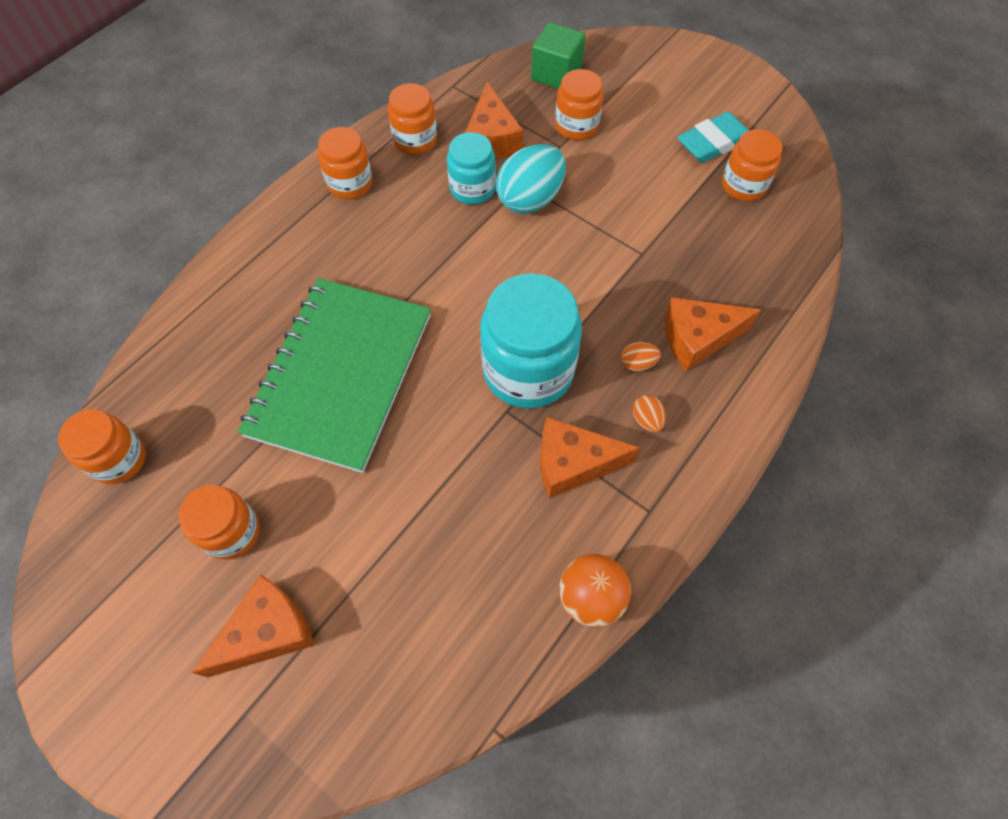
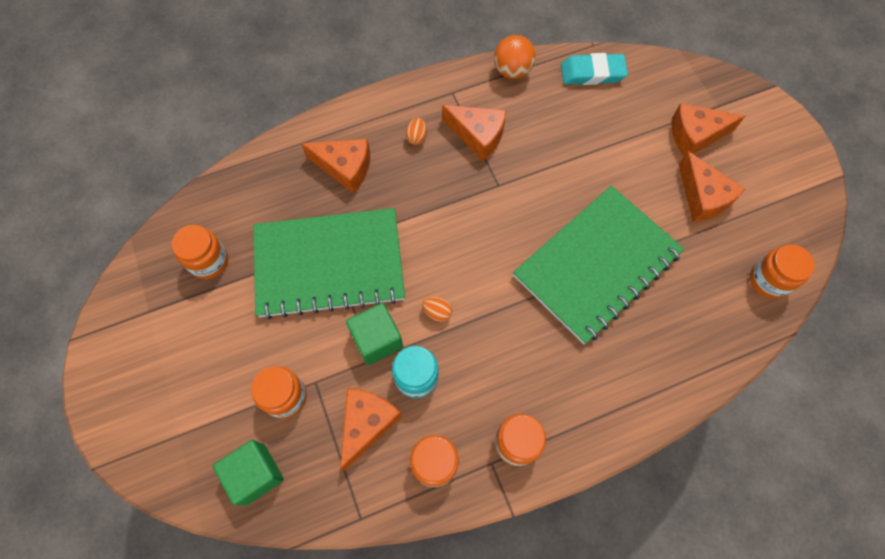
camera: 150 degrees left, 5 degrees up
(231, 532) = (702, 197): orange jar -> orange cheese
(528, 370) = (468, 203): turquoise jar -> none
(530, 199) = (377, 340): turquoise egg -> green cube
(628, 237) = (329, 264): none -> green notebook
(637, 363) = (396, 172): orange egg -> orange egg (437, 312)
(713, 142) = (192, 313): turquoise eraser -> turquoise eraser (592, 73)

